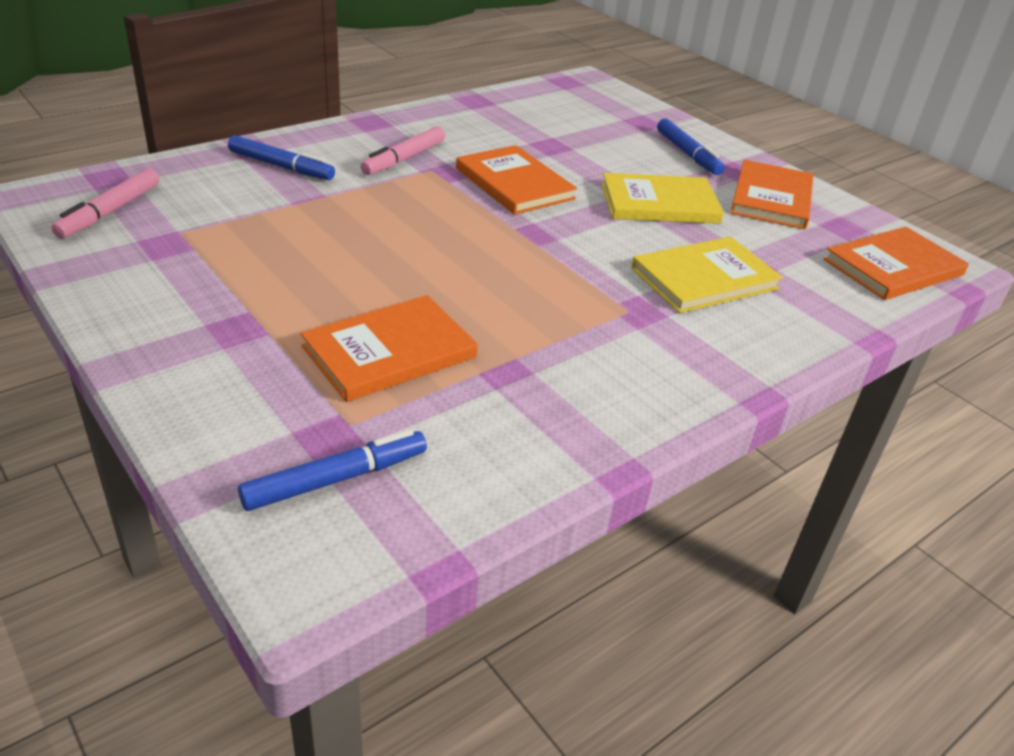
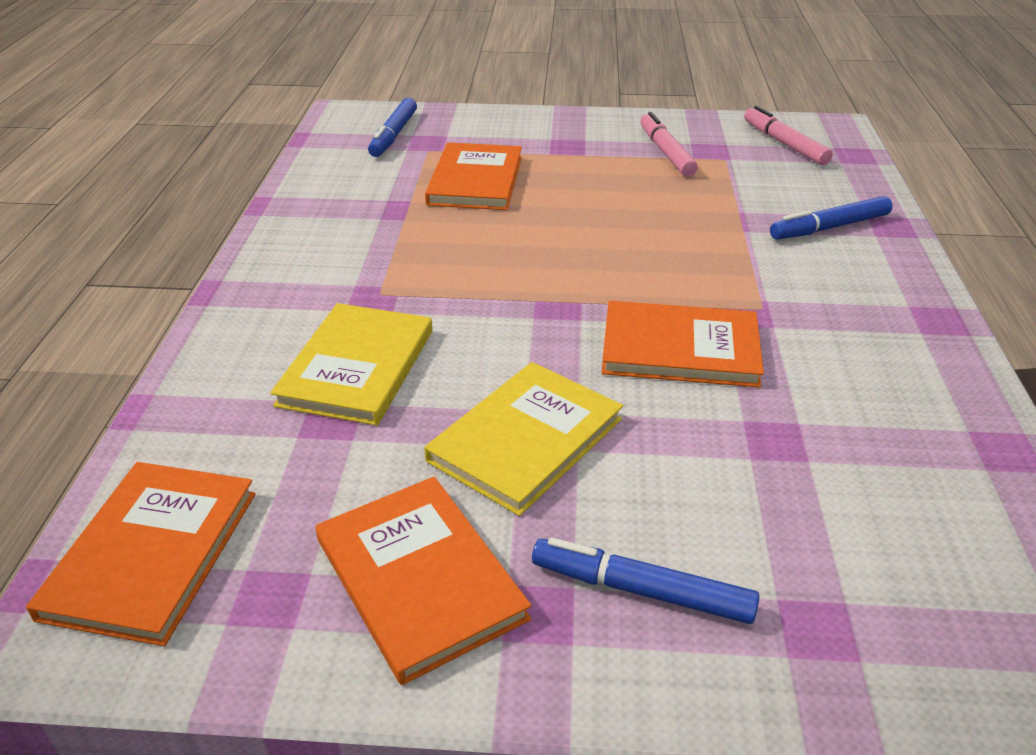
camera: 135 degrees right, 0 degrees up
(404, 158) = (805, 302): pink marker -> pink marker (666, 152)

